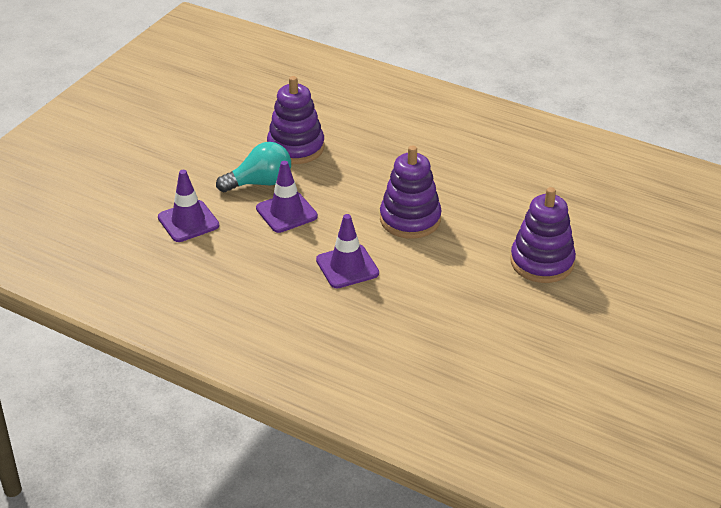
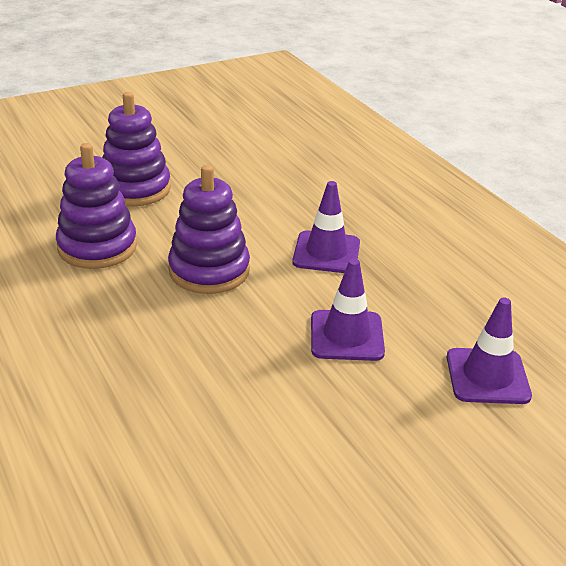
camera: 150 degrees left, 5 degrees down
(260, 183) = (351, 392): turquoise light bulb -> none
(296, 147) = (254, 429): purple stacking toy -> purple stacking toy (97, 247)

